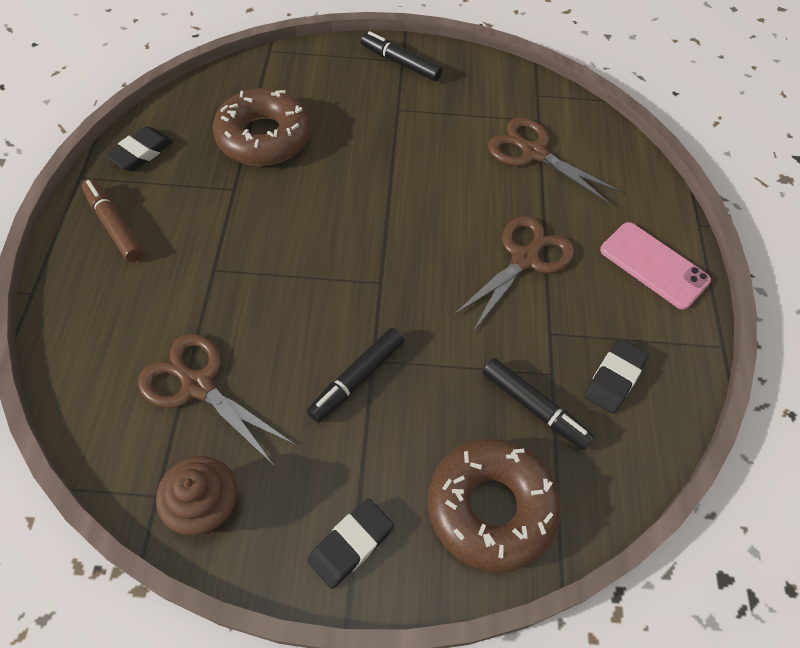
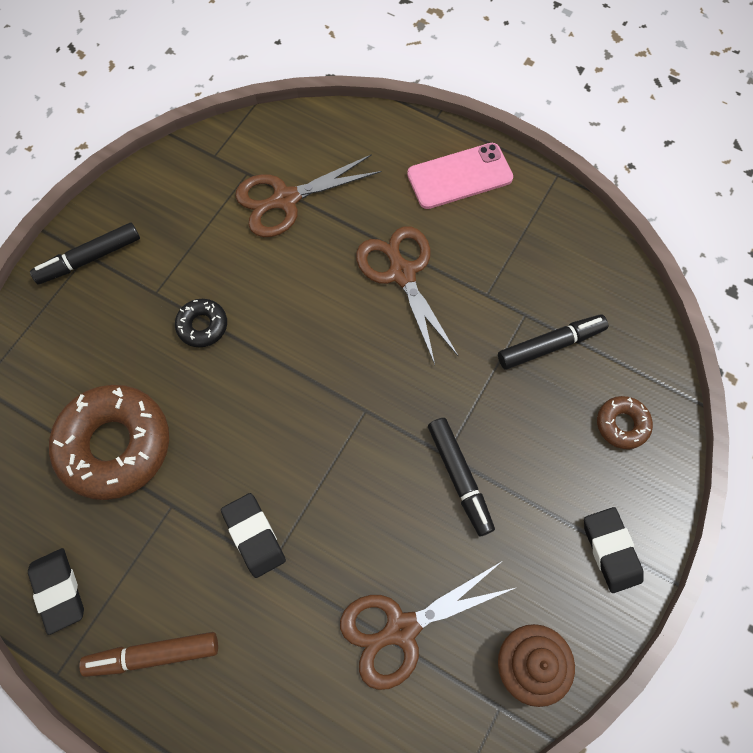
camera: 60 degrees left, 10 degrees up
(388, 147) = (202, 326): none -> black donut
(490, 507) = (622, 424): brown donut -> brown donut, size x0.48
(614, 378) = (550, 270): black eraser -> black eraser (254, 536)

